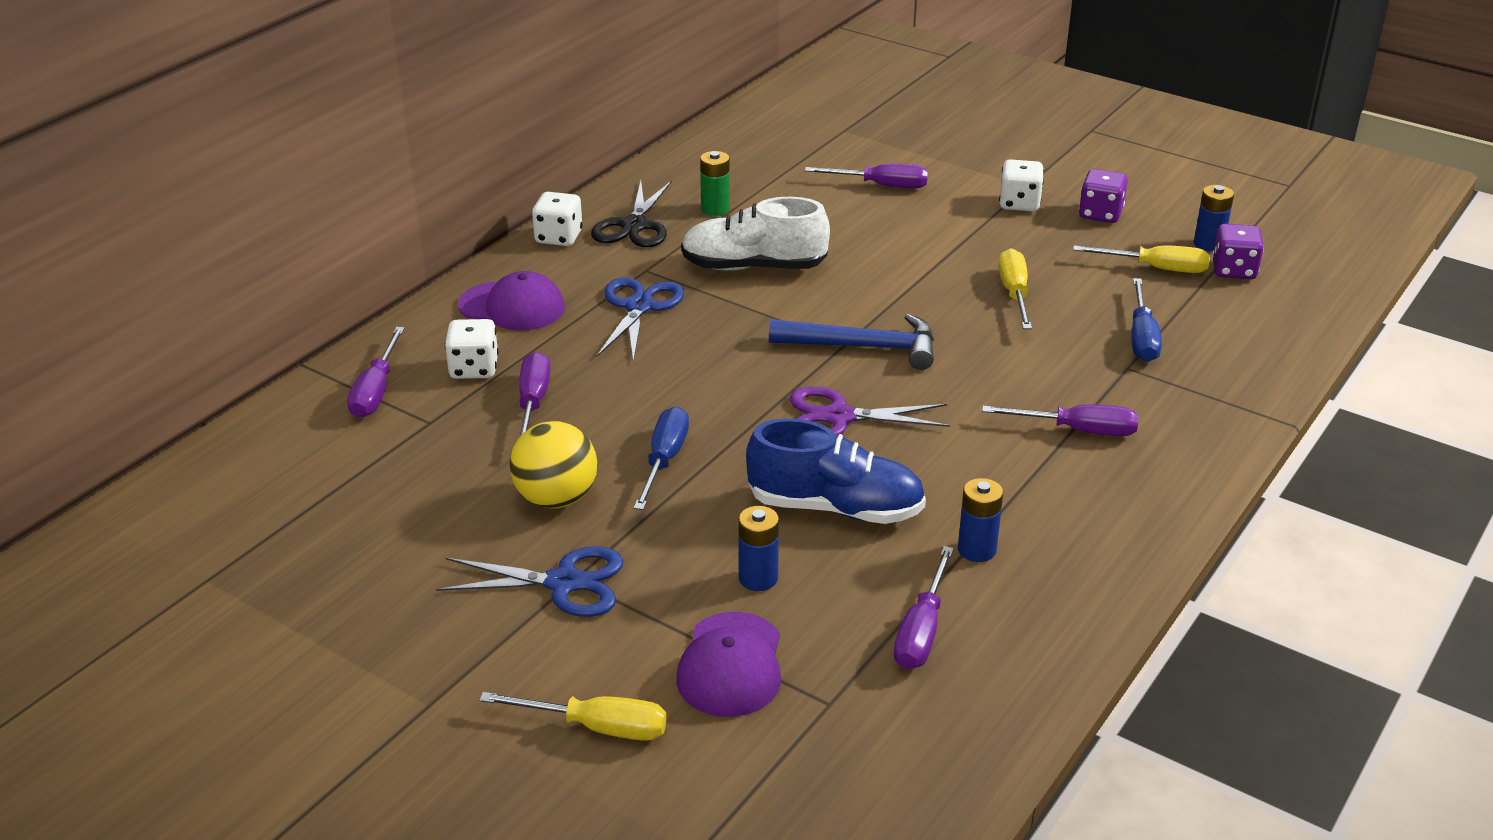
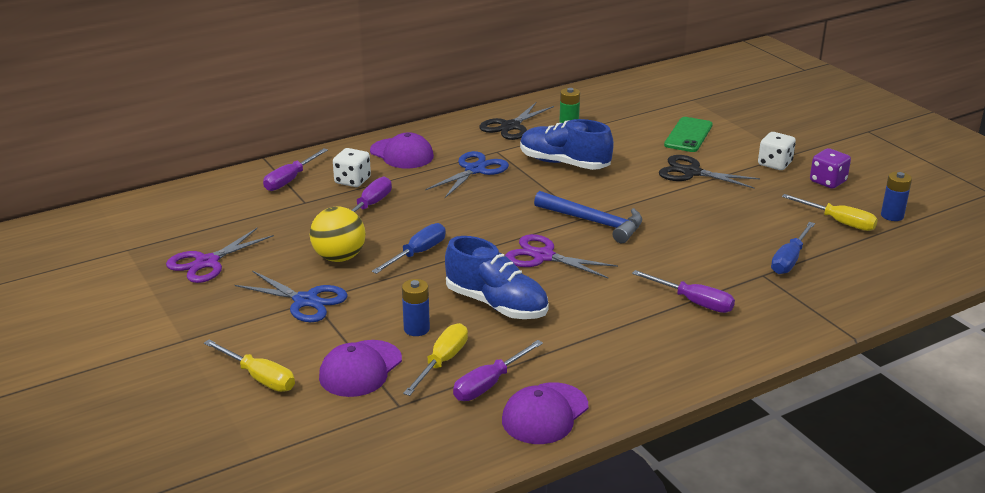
camera: 25 degrees right, 5 degrees down
(358, 565) = (206, 262): none -> purple scissors
(558, 237) = (460, 123): white dice -> none
(754, 267) = (564, 163): white shoe -> blue shoe
(881, 185) = (688, 135): purple screwdriver -> green phone
(928, 241) = (691, 172): none -> black scissors
(976, 550) = (564, 350): blue battery -> none
(1014, 293) = (722, 214): yellow screwdriver -> yellow screwdriver (442, 362)
(1026, 651) = (545, 414): none -> purple cap
(1233, 270) = (896, 235): purple dice -> none

